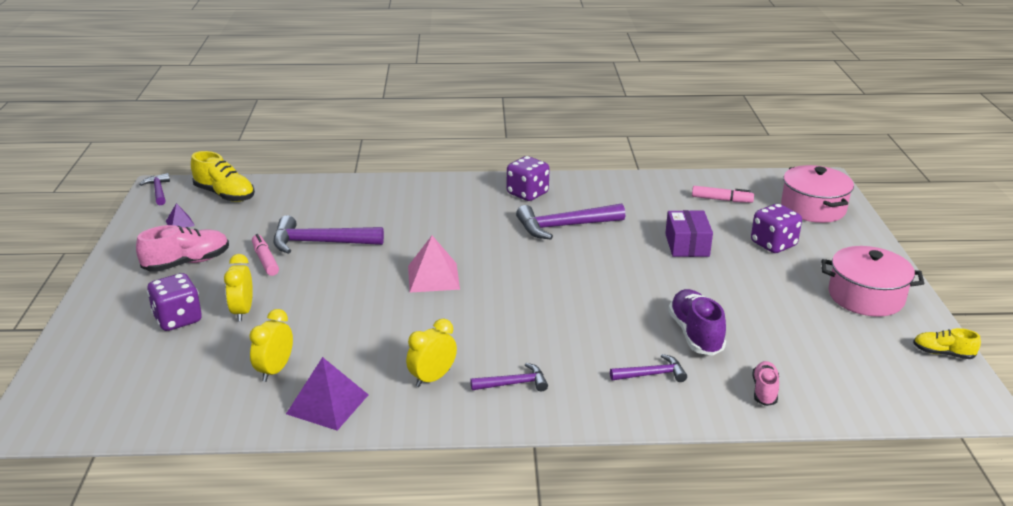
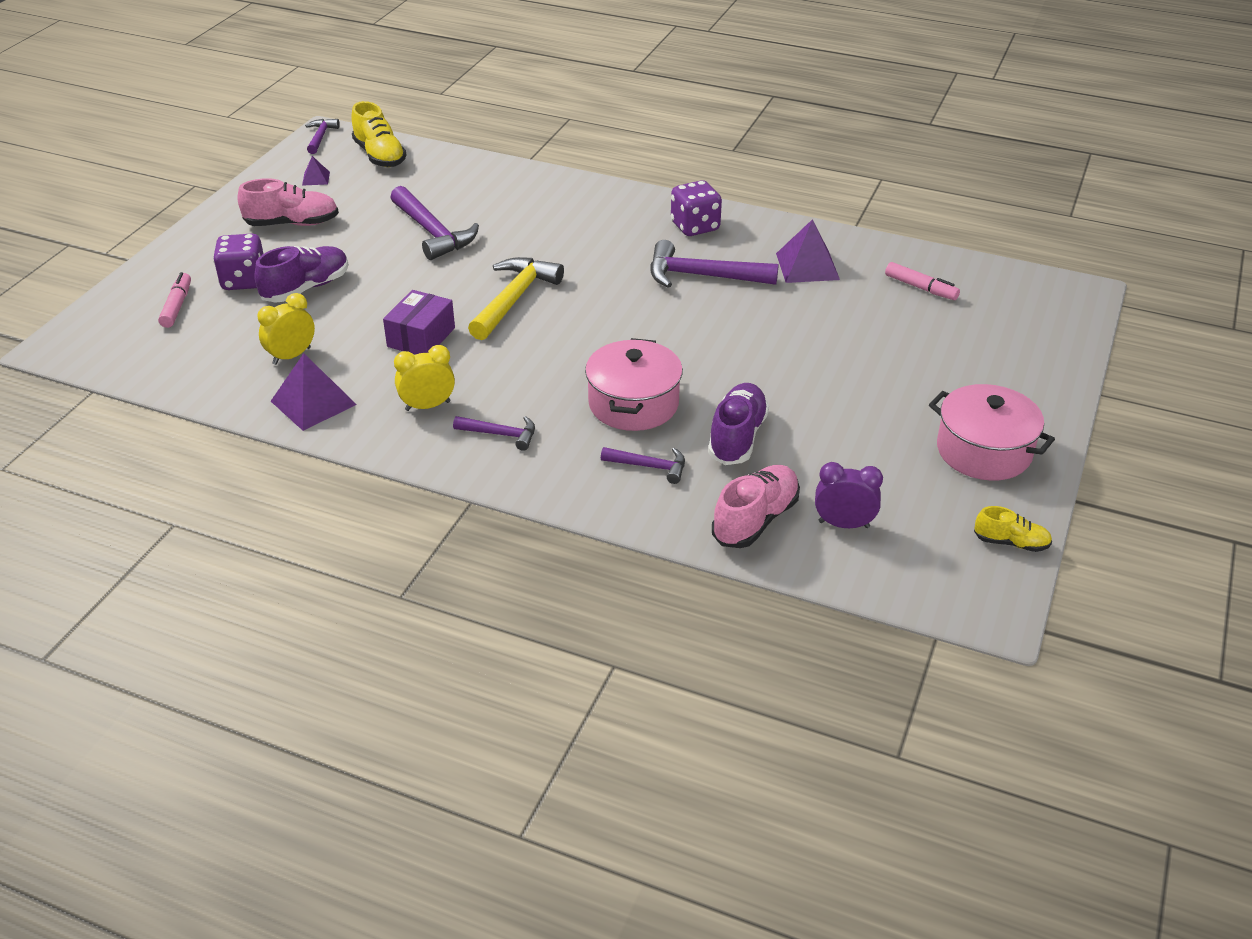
camera: 25 degrees right, 10 degrees up
(242, 311) = (306, 288): yellow clock -> purple shoe
(265, 260) = (366, 239): pink marker -> pink marker (177, 306)
(320, 243) = (432, 232): purple hammer -> purple hammer turned 150 degrees counterclockwise
(433, 277) = (514, 299): pink pyramid -> yellow hammer
(632, 203) = (807, 266): none -> purple pyramid
(687, 245) = (824, 333): purple box -> purple box (421, 337)
(764, 391) = (755, 520): pink shoe -> pink shoe, size x1.68
(773, 244) = (931, 359): purple dice -> none
(813, 208) = (1029, 326): pink pot -> pink pot (633, 404)
(827, 375) = (844, 524): none -> purple clock
(943, 353) = (1011, 543): yellow shoe -> yellow shoe turned 150 degrees clockwise

